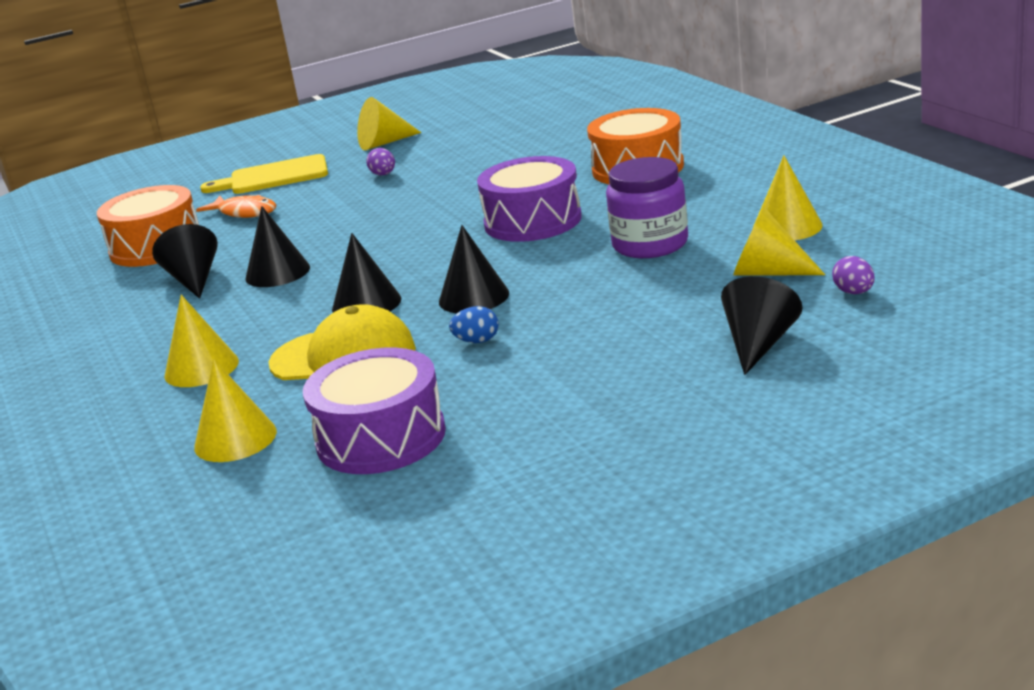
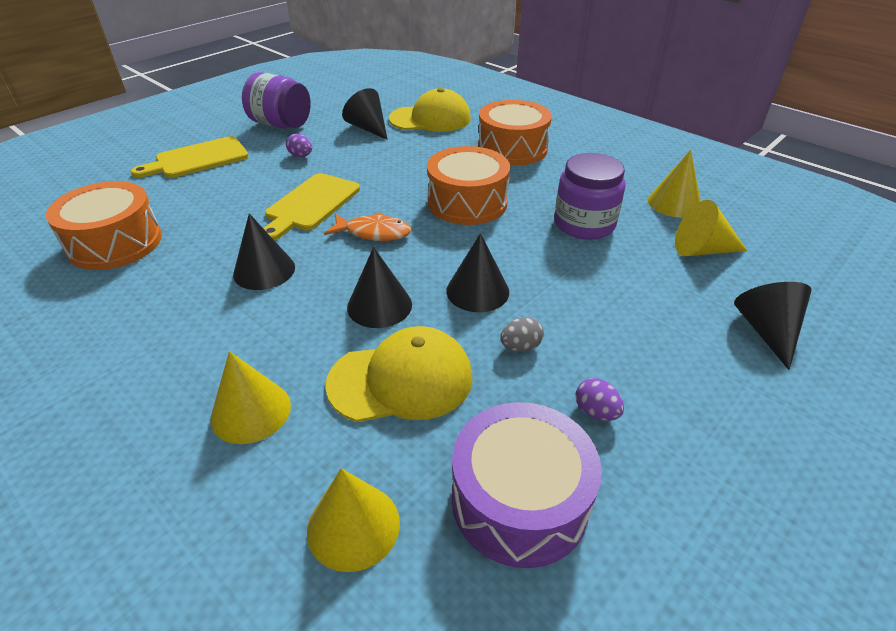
camera: 25 degrees left, 15 degrees up
(194, 280) = (178, 284): black cone -> black cone (368, 128)
(244, 212) = (190, 199): orange fish -> orange fish (373, 233)
(361, 219) = (311, 204): none -> yellow cutting board
(384, 143) = (281, 124): yellow cone -> purple jar
(477, 341) = (520, 347): blue egg -> grey egg
(532, 221) = (467, 202): purple drum -> orange drum
(564, 136) = (430, 119): none -> yellow cap
(854, 292) = (785, 268): purple egg -> purple egg (596, 412)

